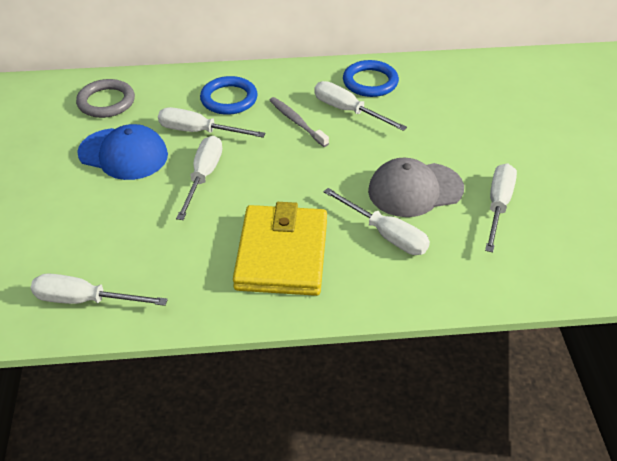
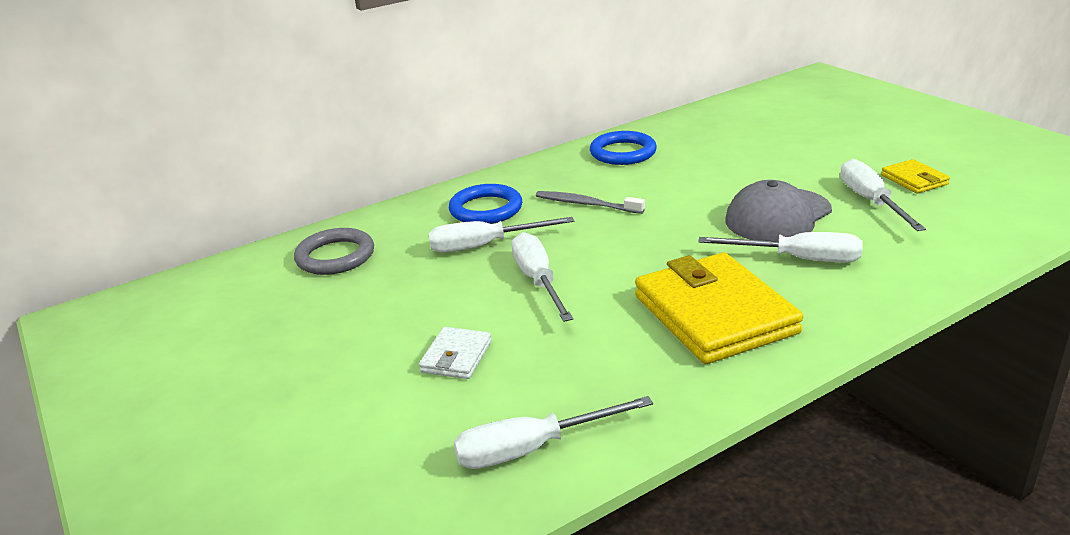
camera: 25 degrees left, 15 degrees down
(104, 214) = (456, 357): none -> white wallet
(123, 154) = (414, 294): blue cap -> none
(348, 111) = (629, 180): white screwdriver -> none
(556, 200) = (914, 180): none -> yellow wallet

